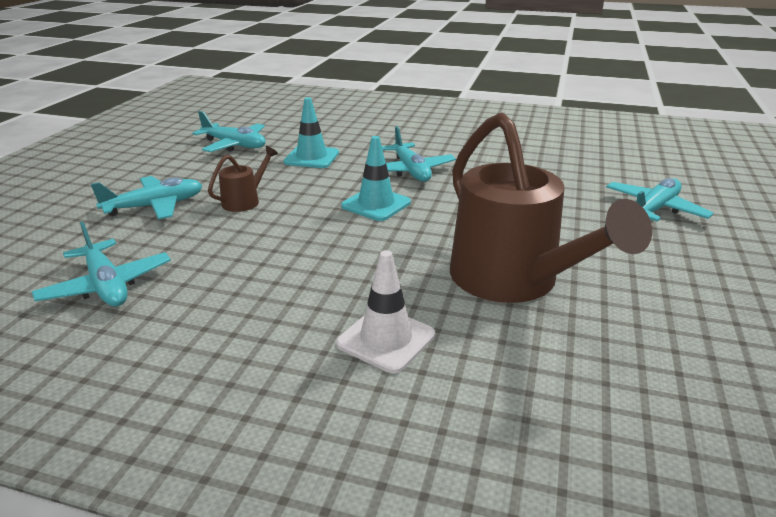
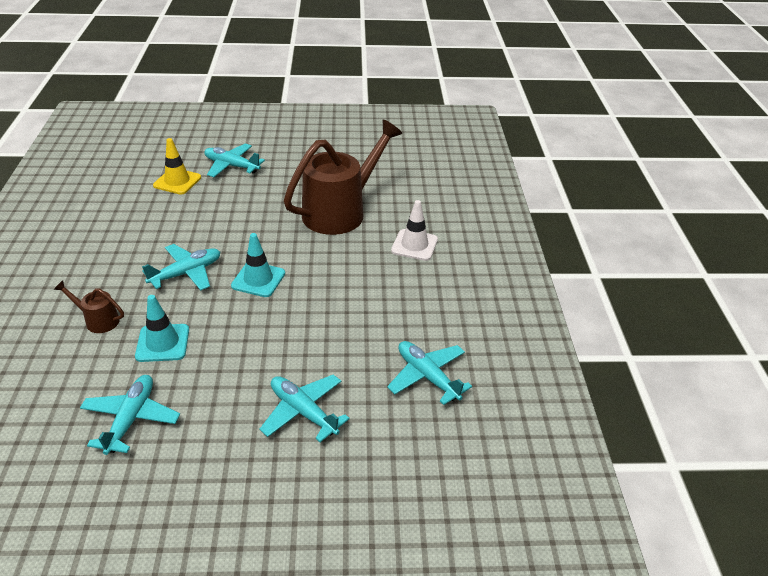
camera: 110 degrees left, 10 degrees up
(106, 285) = (427, 376): turquoise plane -> turquoise plane turned 75 degrees counterclockwise
(245, 201) = (273, 355): brown watering can -> brown watering can (97, 320)
(606, 175) = (177, 181): none -> yellow traffic cone

